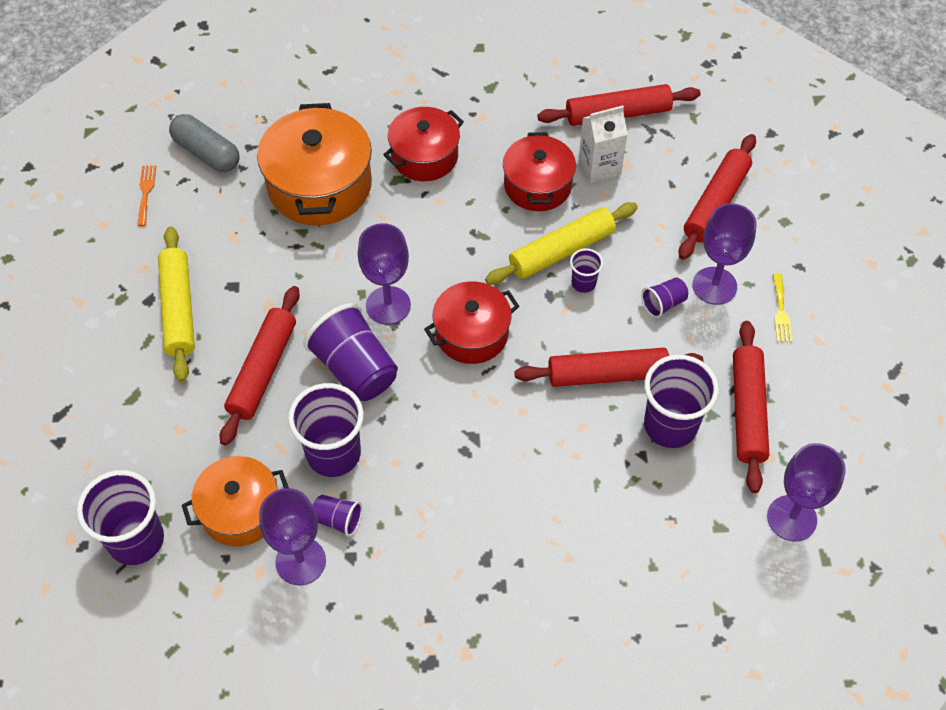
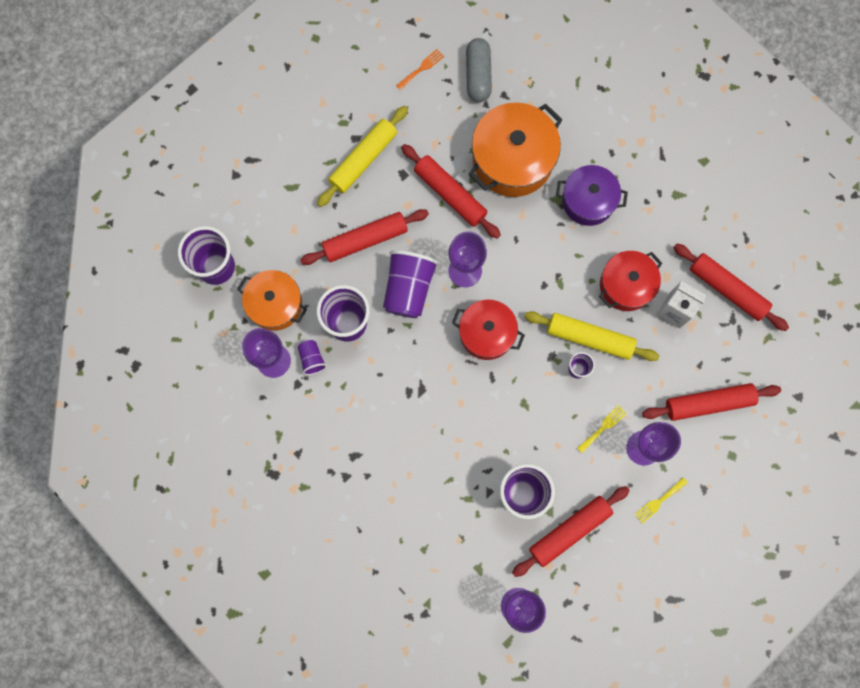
camera: 50 degrees right, 20 degrees up
(424, 156) = (588, 201): red pot -> purple pot
(607, 374) = (525, 432): red rolling pin -> red rolling pin (450, 194)
(663, 304) = (603, 427): purple cup -> yellow fork

